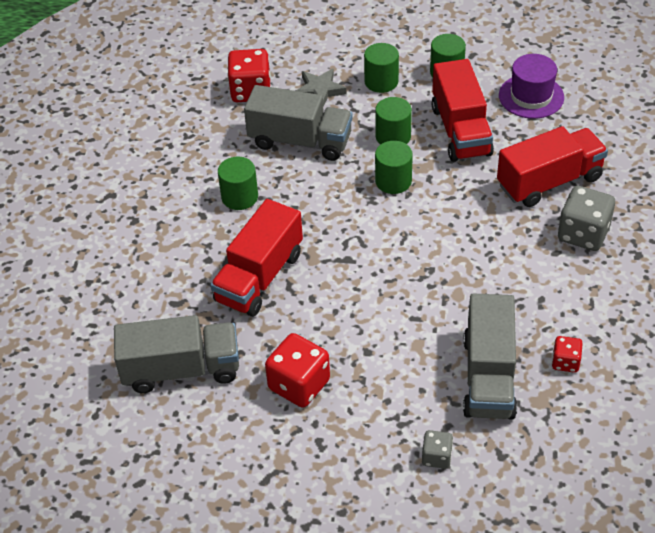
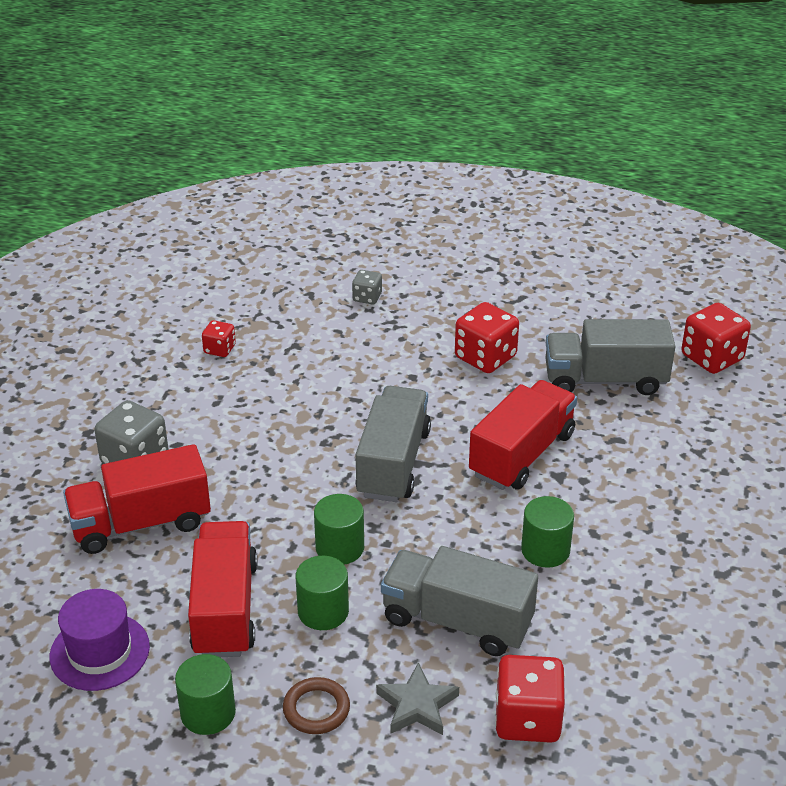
camera: 175 degrees left, 10 degrees down
(71, 412) = (712, 358): none -> red dice
(381, 82) = (316, 709): green cylinder -> brown ring
(488, 376) = (299, 346): grey truck -> grey truck (393, 463)

